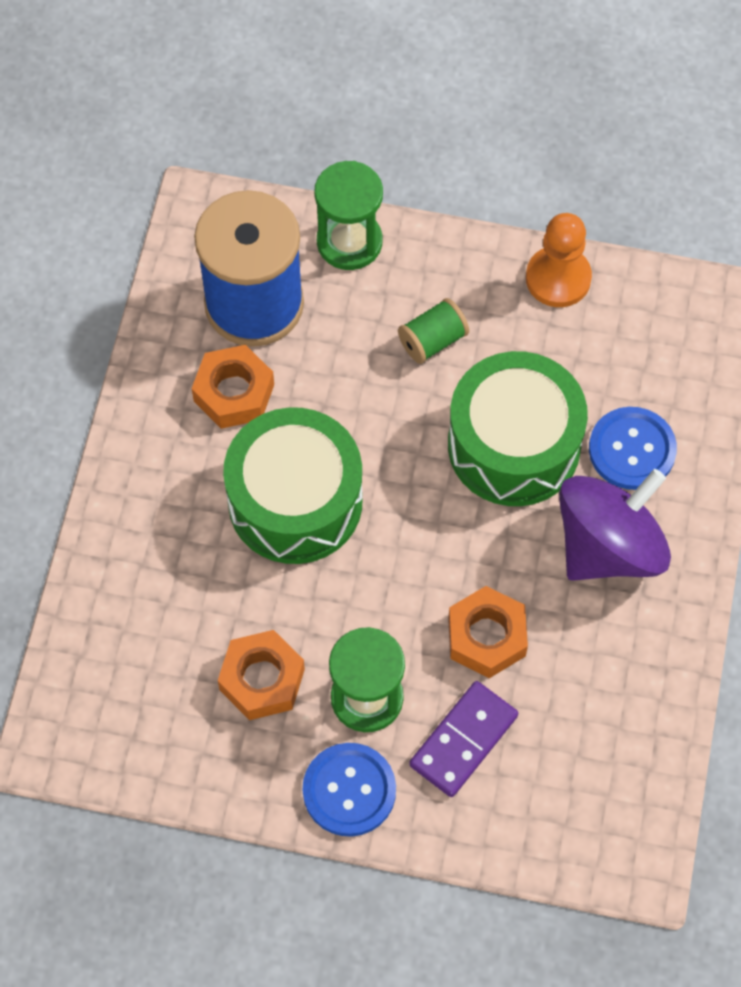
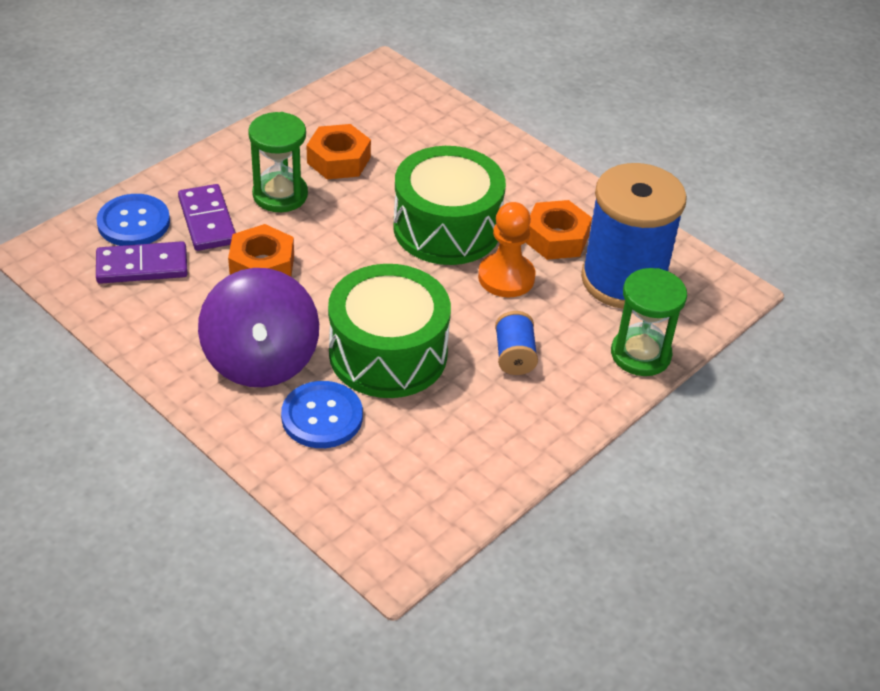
camera: 120 degrees right, 20 degrees down
(349, 790) = (232, 161): blue button -> blue button (134, 222)
(432, 341) = (514, 356): green spool -> blue spool
(558, 278) = (510, 459): orange pawn -> orange pawn (506, 277)
(579, 750) = (142, 266): none -> purple domino

